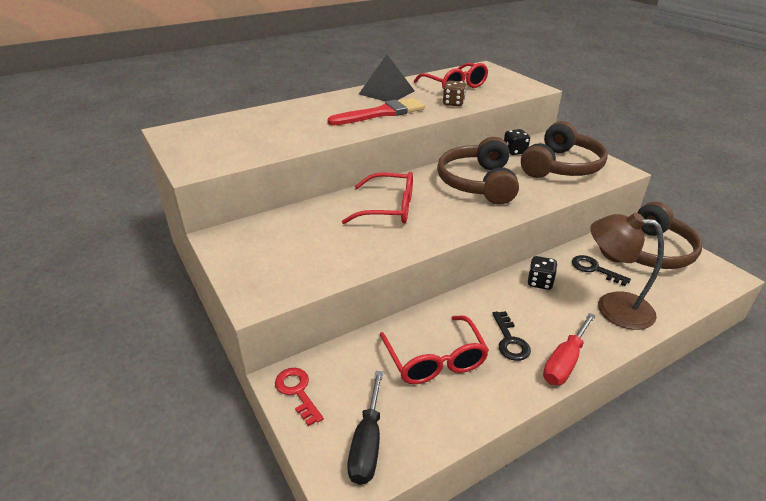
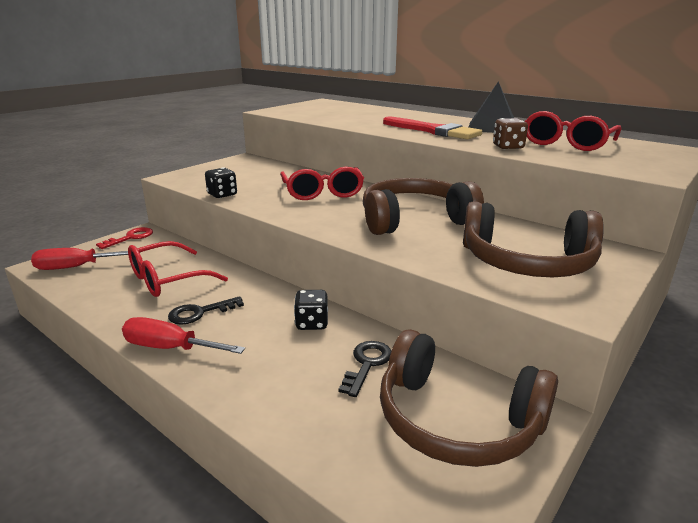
camera: 70 degrees right, 10 degrees down
(367, 444) = (76, 267): black screwdriver -> red screwdriver
(514, 151) = (530, 232): black dice -> black dice (222, 195)
(612, 307) = (283, 382): brown lamp -> none

